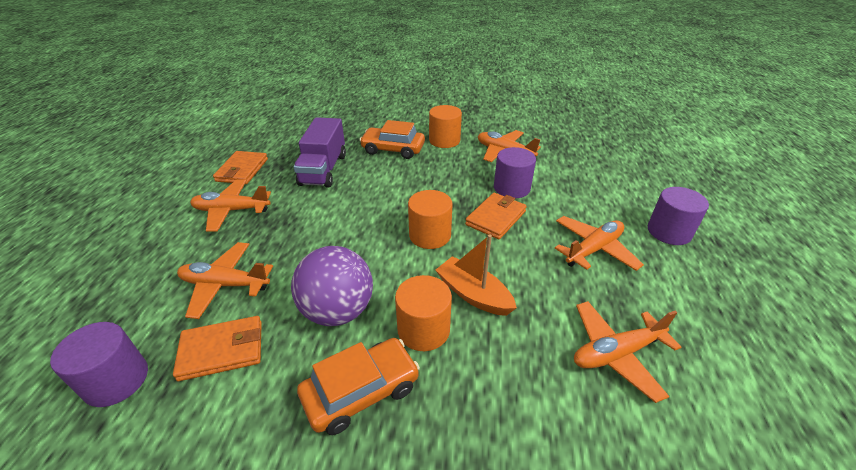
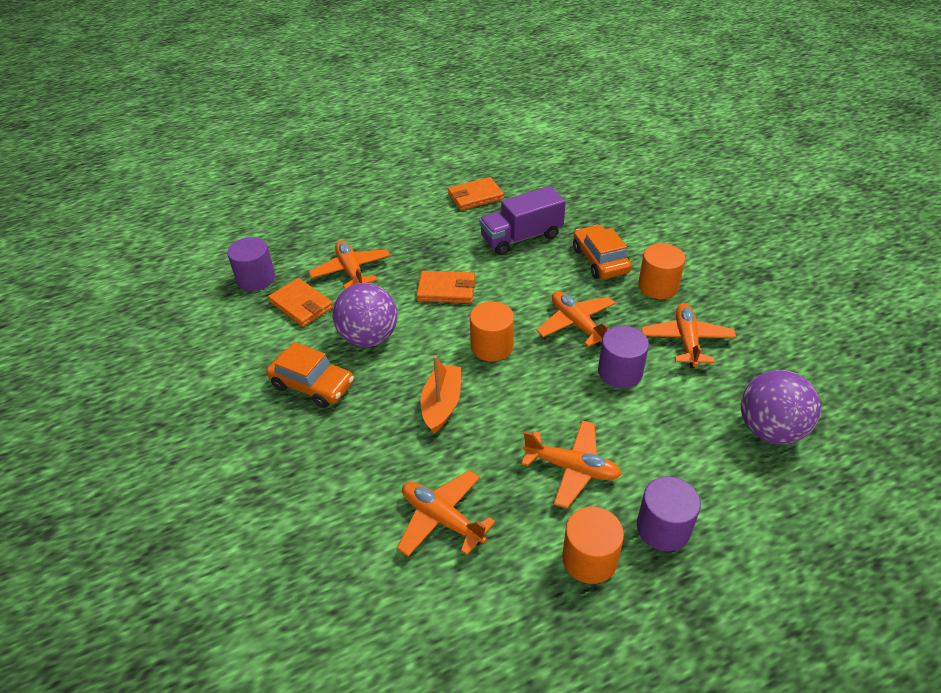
camera: 60 degrees right, 5 degrees up
(231, 210) = (423, 224): orange plane -> orange plane (576, 324)
(423, 329) = (384, 391): orange cylinder -> orange cylinder (589, 559)
(496, 218) = (557, 379): orange wallet -> orange wallet (446, 290)
(602, 158) = (770, 429): none -> purple ball

